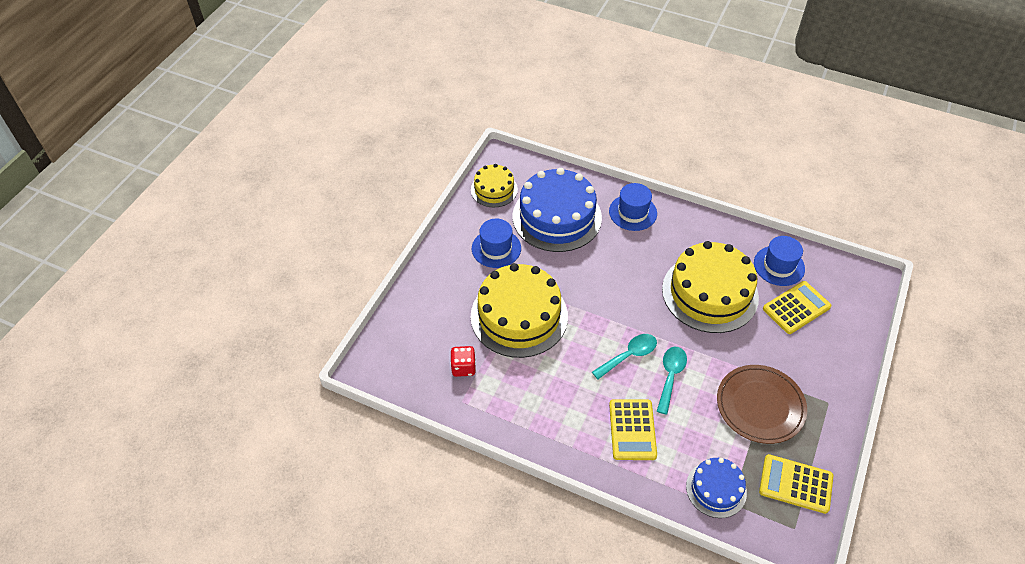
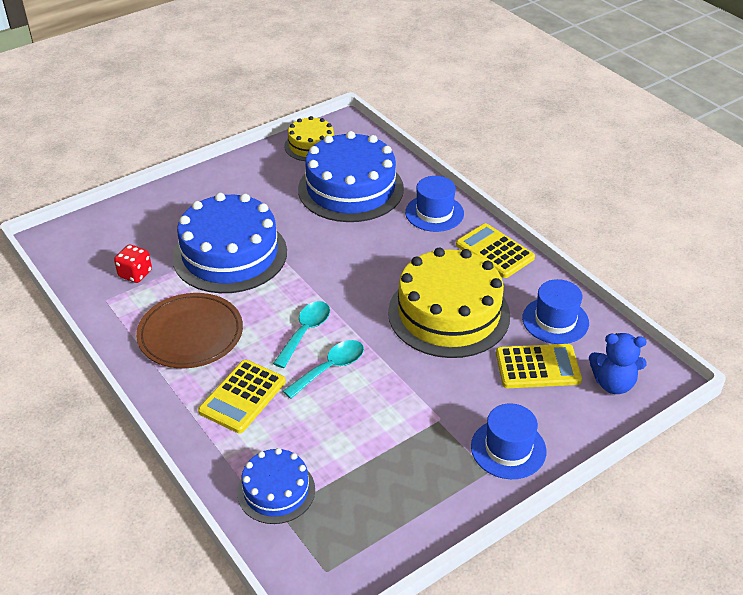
camera: 30 degrees right, 10 degrees down
(496, 248) = (264, 192): blue hat -> blue hat (508, 449)
(519, 316) = (230, 254): yellow cake -> blue cake
(629, 355) = (305, 332): turquoise spoon -> turquoise spoon turned 60 degrees counterclockwise
(760, 406) = (403, 438): brown plate -> brown plate (190, 334)
(795, 484) = (370, 530): yellow calculator -> yellow calculator (494, 251)
(848, 298) = (613, 383): none -> blue teddy bear

